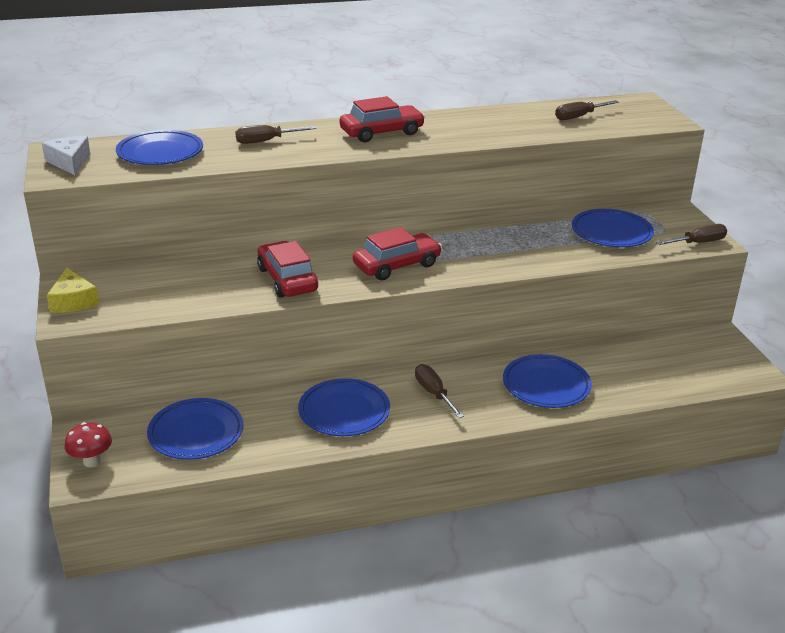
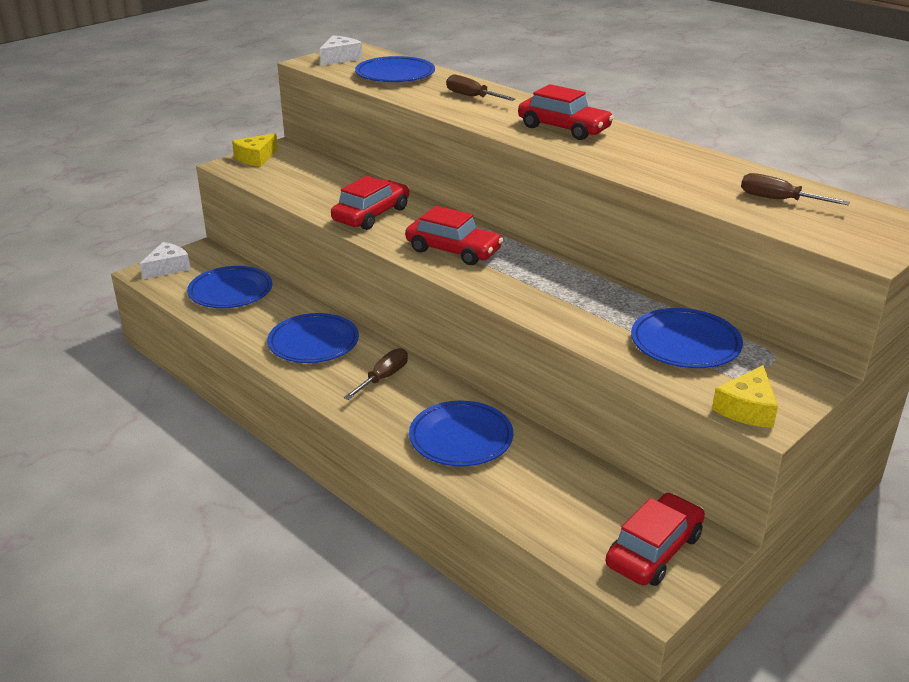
camera: 60 degrees right, 0 degrees up
(91, 461) = (168, 267): red mushroom -> white cheese
(698, 243) = (747, 408): brown screwdriver -> yellow cheese
(715, 357) = (654, 550): none -> red car

